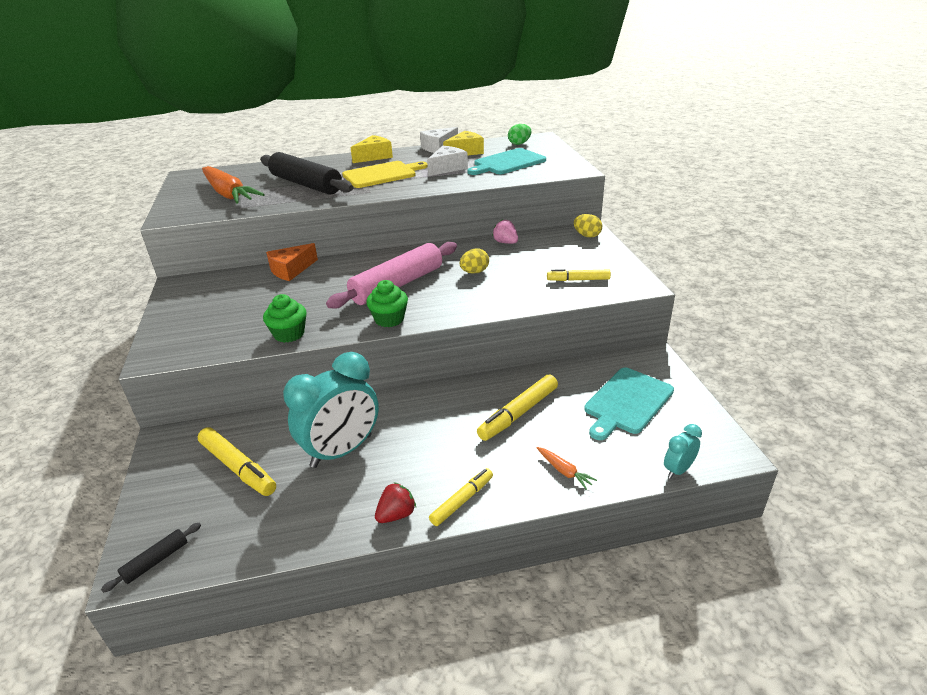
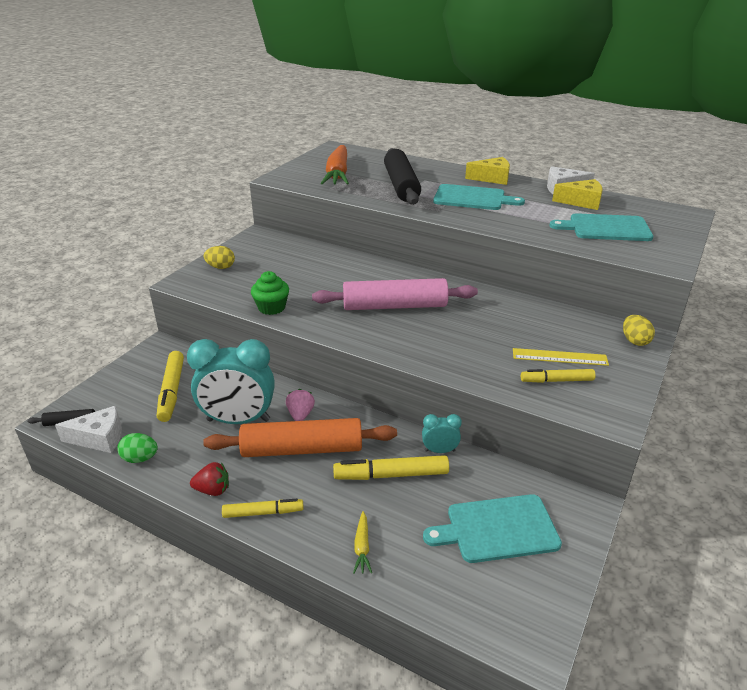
camera: 40 degrees right, 0 degrees up
(291, 270) = (338, 256): orange cheese -> none
(382, 174) = (472, 198): yellow cutting board -> turquoise cutting board
(389, 319) = (349, 332): green cupcake -> none
(428, 438) = (302, 449): none -> orange rolling pin
(447, 168) = (538, 212): white cheese -> white cheese (99, 438)
(474, 272) = (471, 325): yellow egg -> yellow egg (221, 267)
(505, 242) = (540, 310): pink strawberry -> pink strawberry (300, 415)
(519, 143) = (652, 212): green egg -> green egg (140, 458)
(559, 265) = (559, 357): none -> yellow ruler
(564, 471) = (362, 547): orange carrot -> yellow carrot
(578, 280) = (557, 380): yellow marker -> yellow marker turned 45 degrees counterclockwise
(678, 470) = (458, 620): turquoise clock -> turquoise clock (440, 450)

